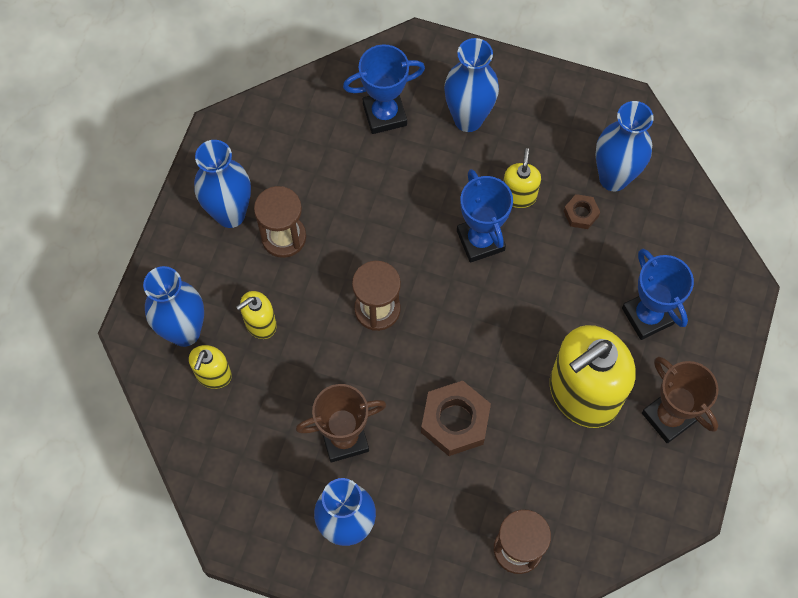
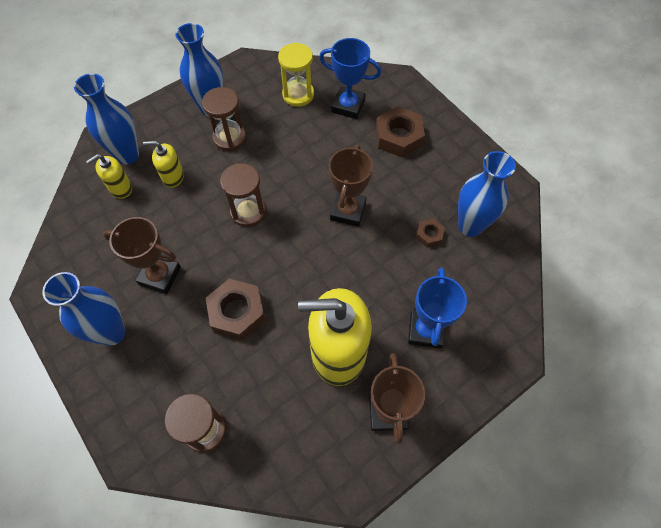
camera: 35 degrees right, 5 degrees down
(317, 135) = (298, 94): none -> yellow hourglass
(468, 119) = (398, 136): blue vase -> brown nut
(480, 240) = (348, 211): blue trophy -> brown trophy
(519, 195) = (395, 199): yellow soap dispenser -> none

